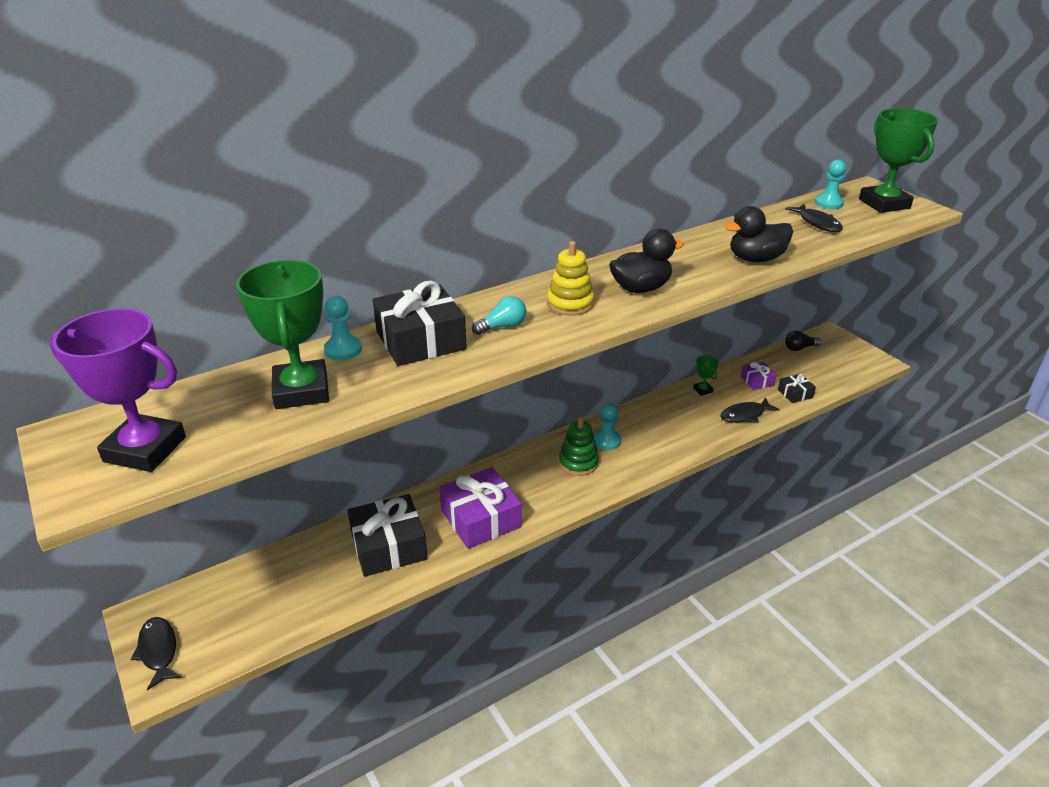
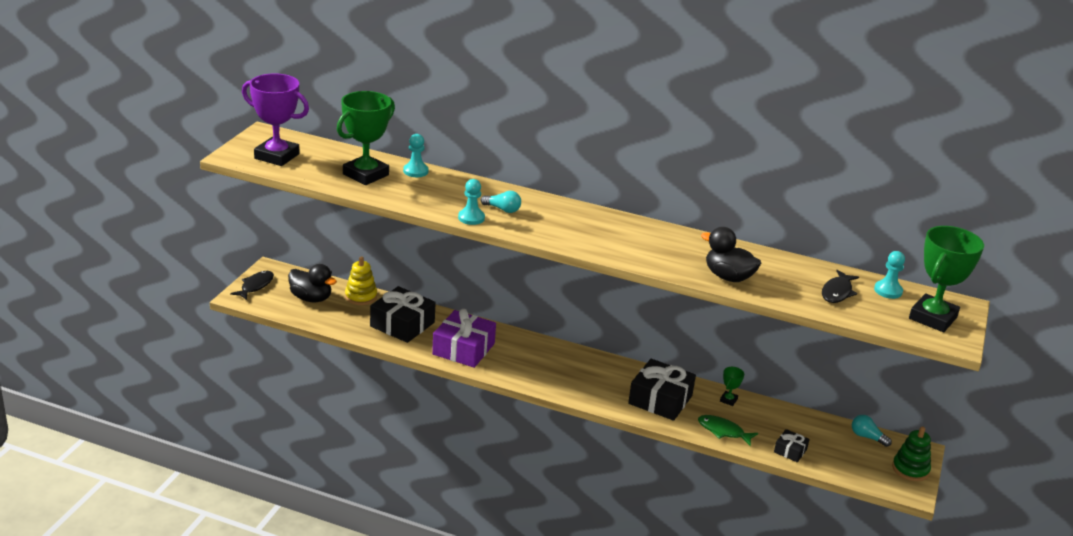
camera: 50 degrees right, 5 degrees down
(145, 449) = (277, 156): purple trophy -> purple trophy turned 45 degrees counterclockwise
(420, 340) = (454, 190): black gift -> black gift (660, 400)
(570, 304) = (560, 223): yellow stacking toy -> yellow stacking toy (361, 296)
(578, 463) = (565, 369): green stacking toy -> green stacking toy (910, 469)
(607, 441) = (604, 373): turquoise pawn -> turquoise pawn (471, 218)
(640, 288) = (616, 242): black duck -> black duck (311, 298)
(745, 415) = (723, 431): black fish -> green fish
(757, 381) = (780, 425): purple gift -> none
(799, 348) = (867, 437): black light bulb -> turquoise light bulb

